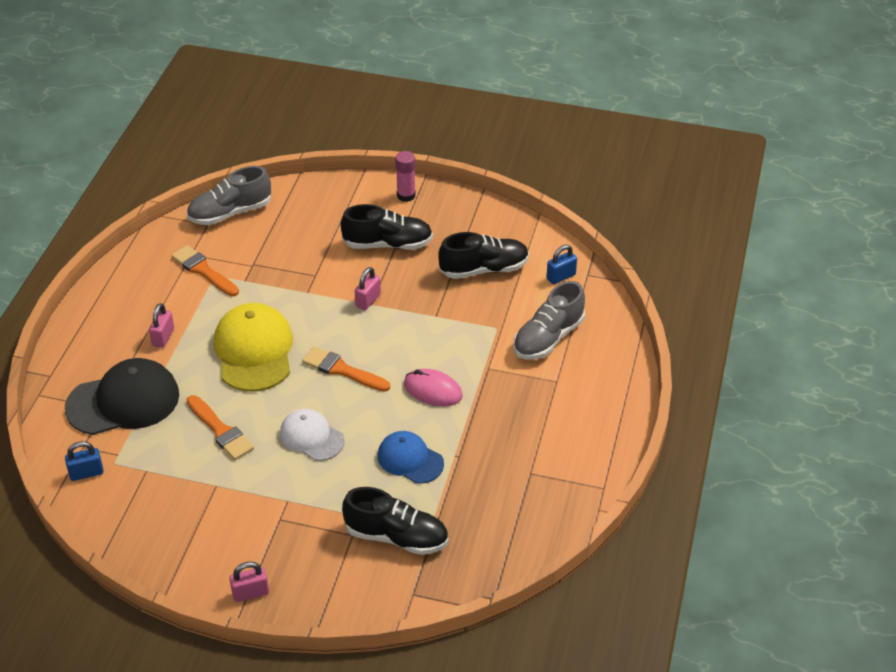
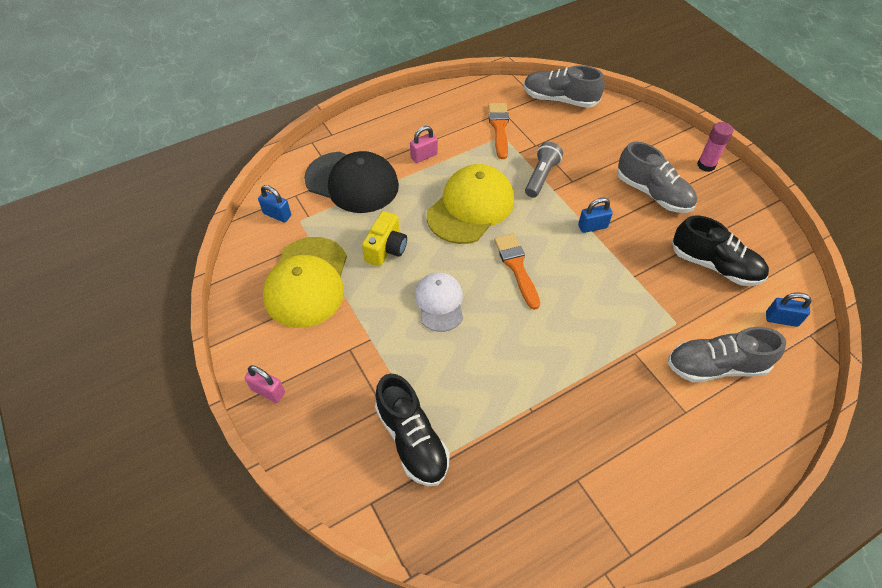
camera: 45 degrees right, 10 degrees up
(183, 501) = (307, 282): none -> yellow cap
(220, 430) = (386, 249): orange brush -> yellow camera
(285, 288) = (541, 176): none -> grey flashlight
(368, 300) = (592, 226): pink padlock -> blue padlock
(388, 244) = (653, 193): black shoe -> grey shoe
(410, 459) = (491, 381): blue cap -> none
(433, 390) = (569, 336): pink mouse -> none

